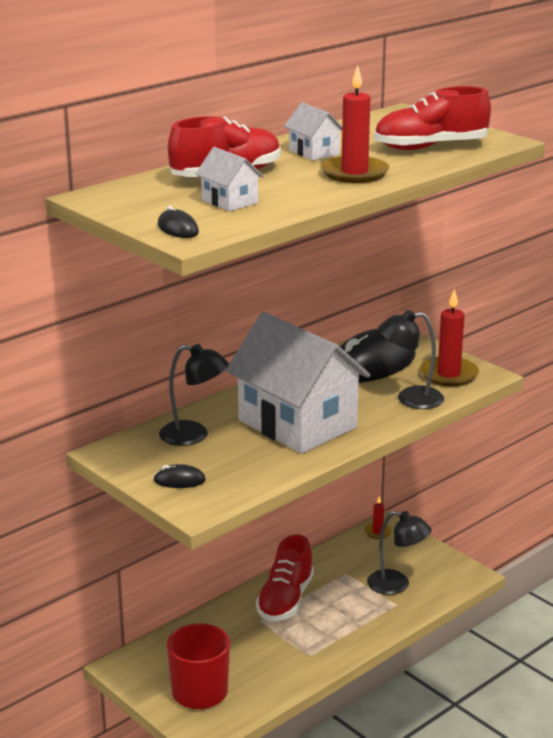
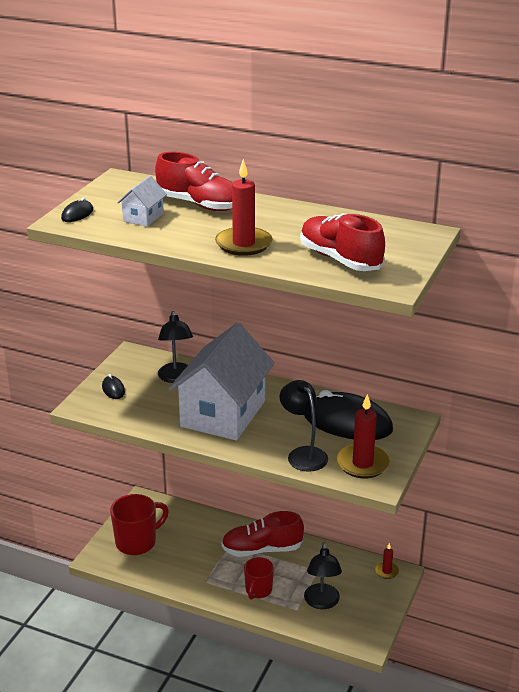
camera: 65 degrees right, 5 degrees up
(314, 152) = (280, 221): white house -> none
(350, 621) = (258, 590): none -> red mug

